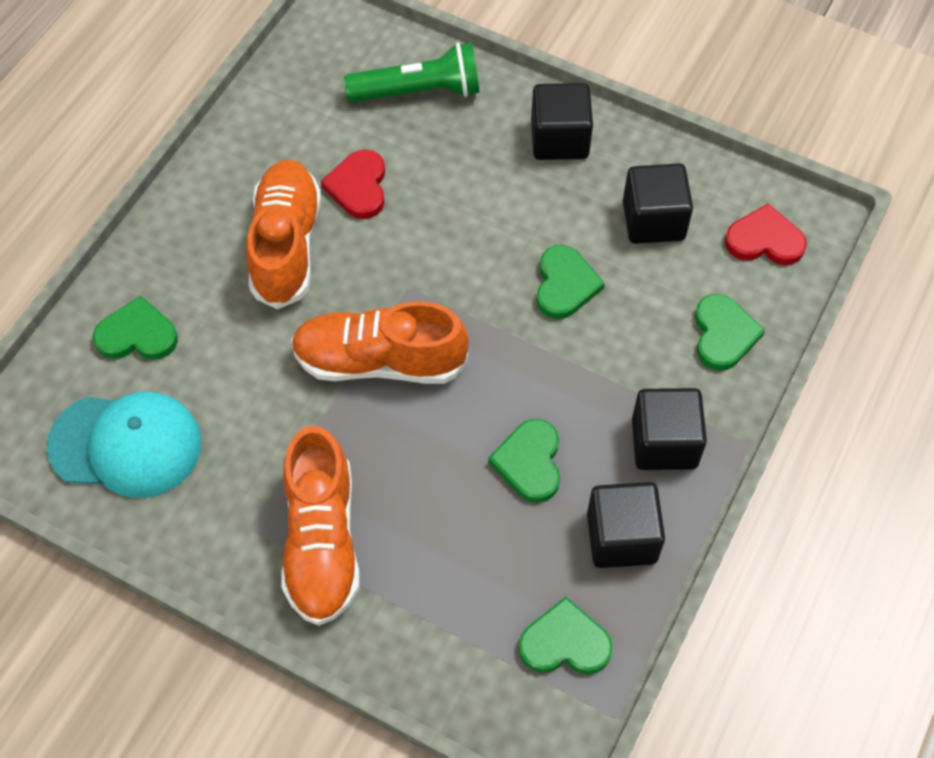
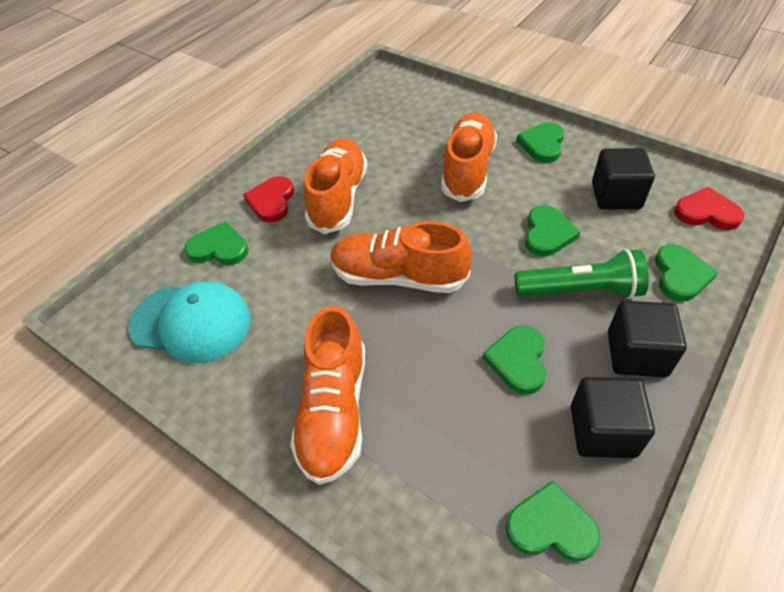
camera: 10 degrees right, 10 degrees down
(358, 187) = (395, 166): red heart -> red heart (271, 201)
(419, 91) = (443, 115): green flashlight -> green flashlight (580, 291)
(459, 188) = (467, 170): none -> orange shoe
(559, 139) = (542, 144): black cube -> green heart

